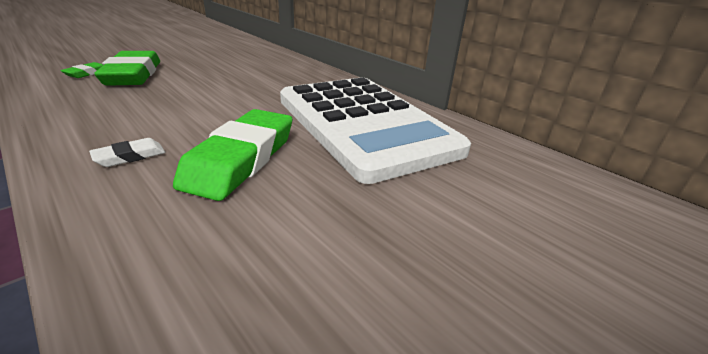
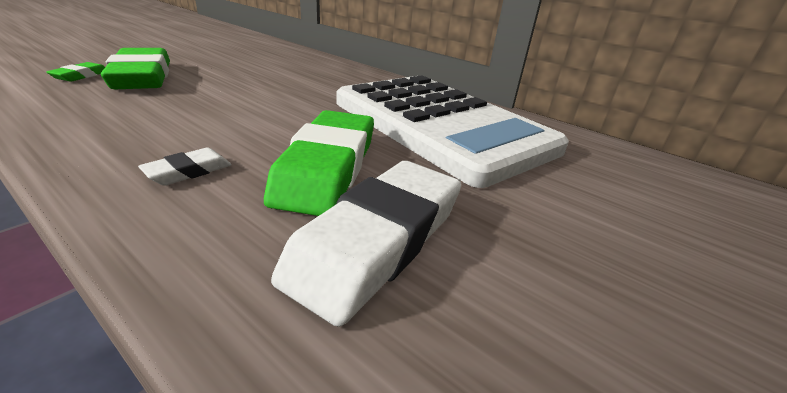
camera: 10 degrees left, 0 degrees up
(249, 224) = (378, 241): none -> white eraser

